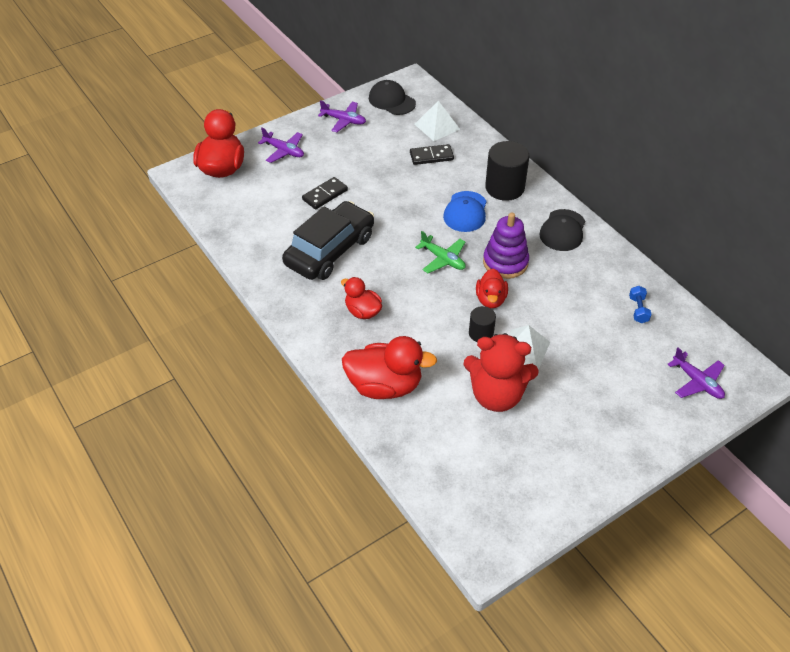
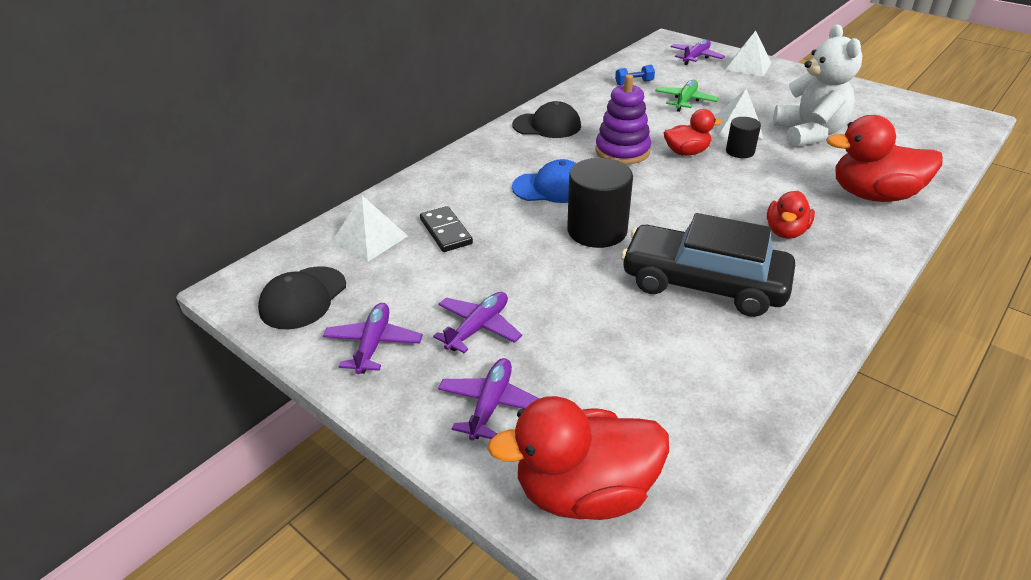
camera: 105 degrees left, 10 degrees down
(325, 195) = (586, 318): black domino -> none
(338, 155) = (478, 328): none -> purple plane
(385, 386) = (873, 195): red duck -> red duck turned 75 degrees counterclockwise
(443, 259) = (648, 190): green plane -> green plane (685, 101)
(496, 395) = (808, 134): red teddy bear -> white teddy bear
(504, 187) = (490, 167): black cylinder -> black cylinder (597, 230)
(664, 418) = (748, 66): none -> white pyramid

